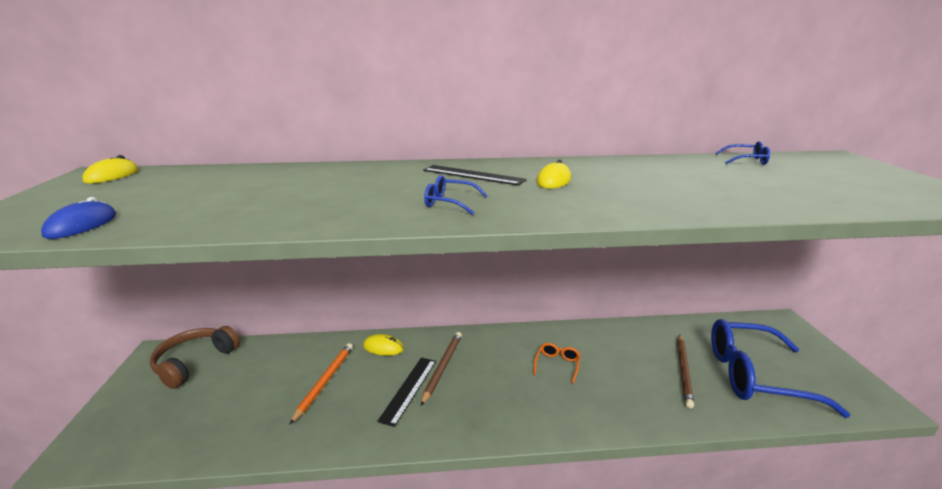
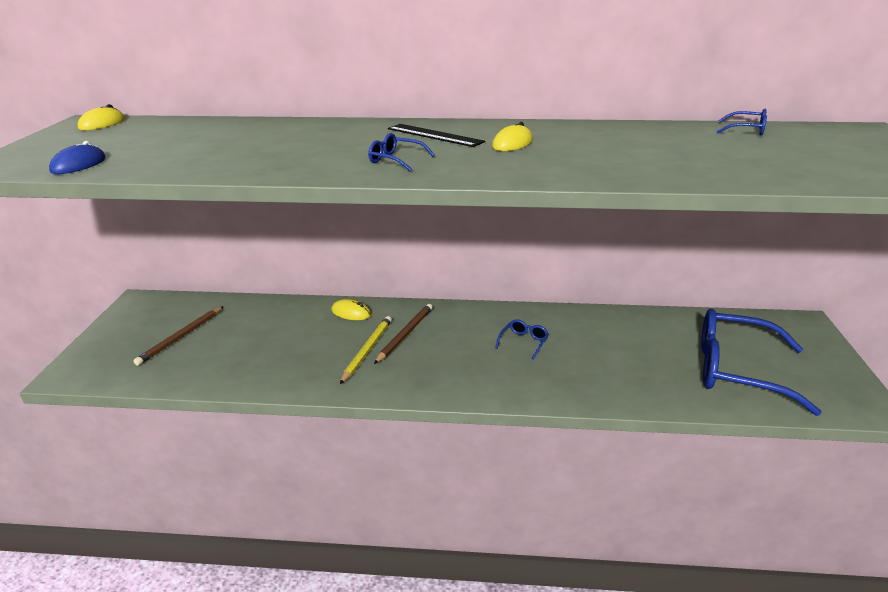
camera: 10 degrees right, 5 degrees up
(194, 362) = (172, 311): brown headphones -> none
(325, 381) = (289, 337): orange pencil -> none
(409, 389) = (367, 350): black ruler -> yellow pencil
(557, 365) = (523, 342): orange glasses -> blue glasses
(684, 371) = (658, 359): brown pencil -> brown pencil (181, 337)

